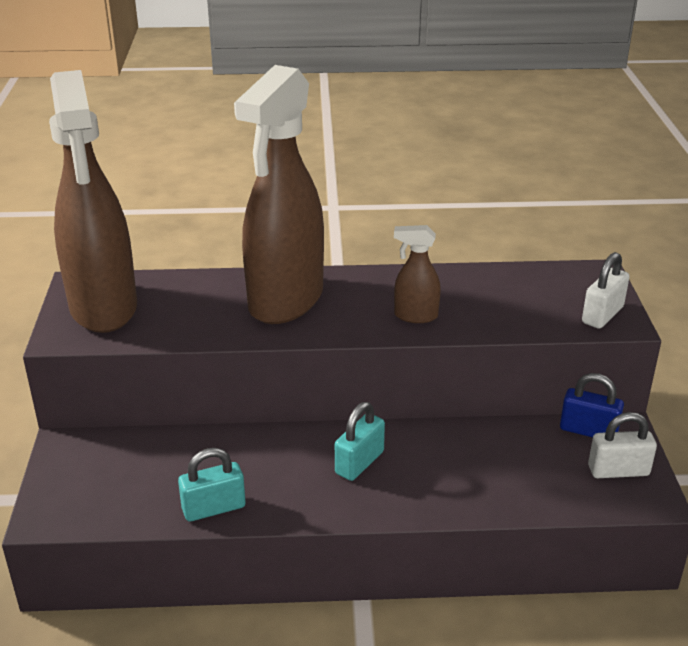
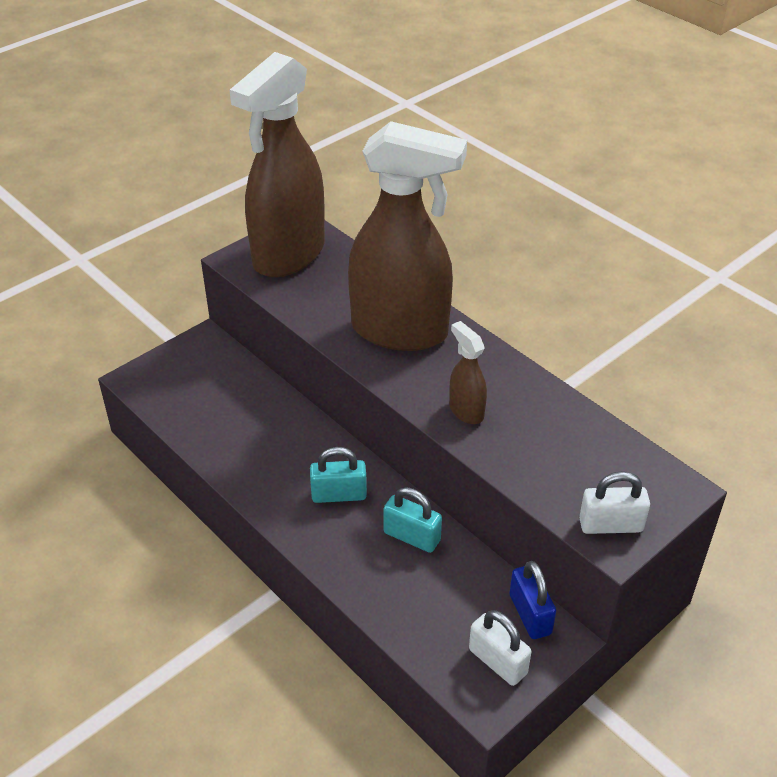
camera: 50 degrees right, 10 degrees up
(214, 508) = (217, 449): turquoise padlock -> turquoise padlock (412, 536)
(285, 301) = (401, 331): brown spray bottle -> brown spray bottle turned 150 degrees counterclockwise

